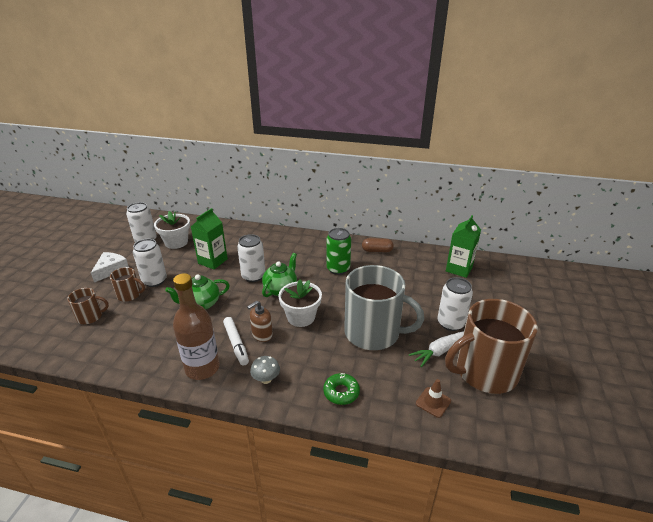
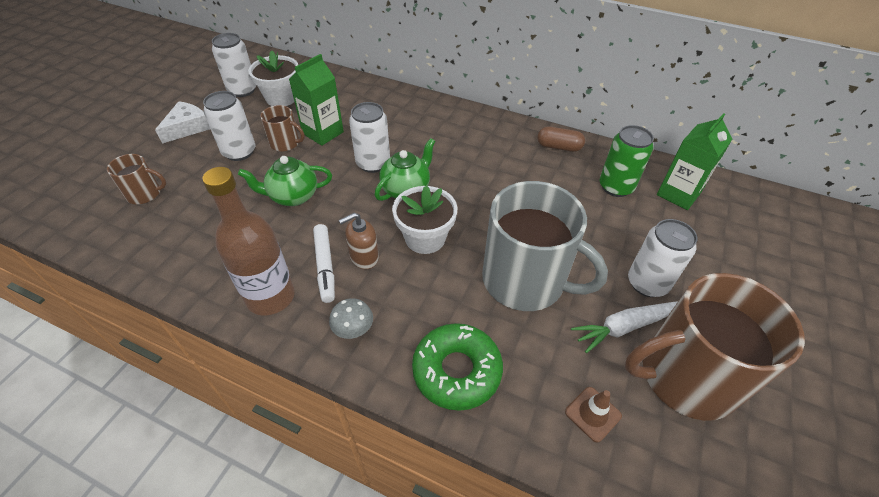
camera: 10 degrees right, 15 degrees up
(129, 295) = (202, 169): brown mug -> brown mug (285, 143)
(338, 269) = (495, 168): green can -> green can (616, 187)
(341, 392) = (456, 371): green donut -> green donut, size x1.64

